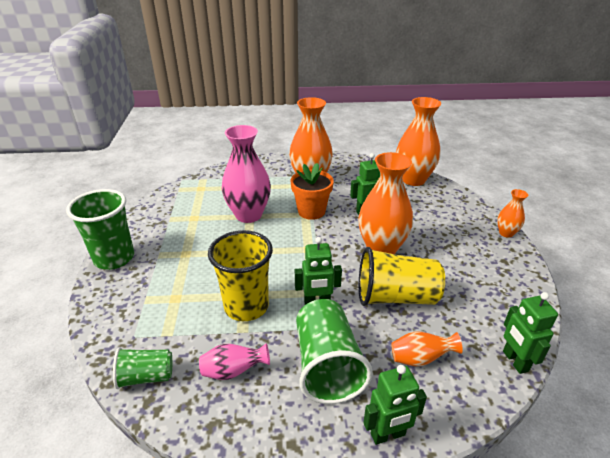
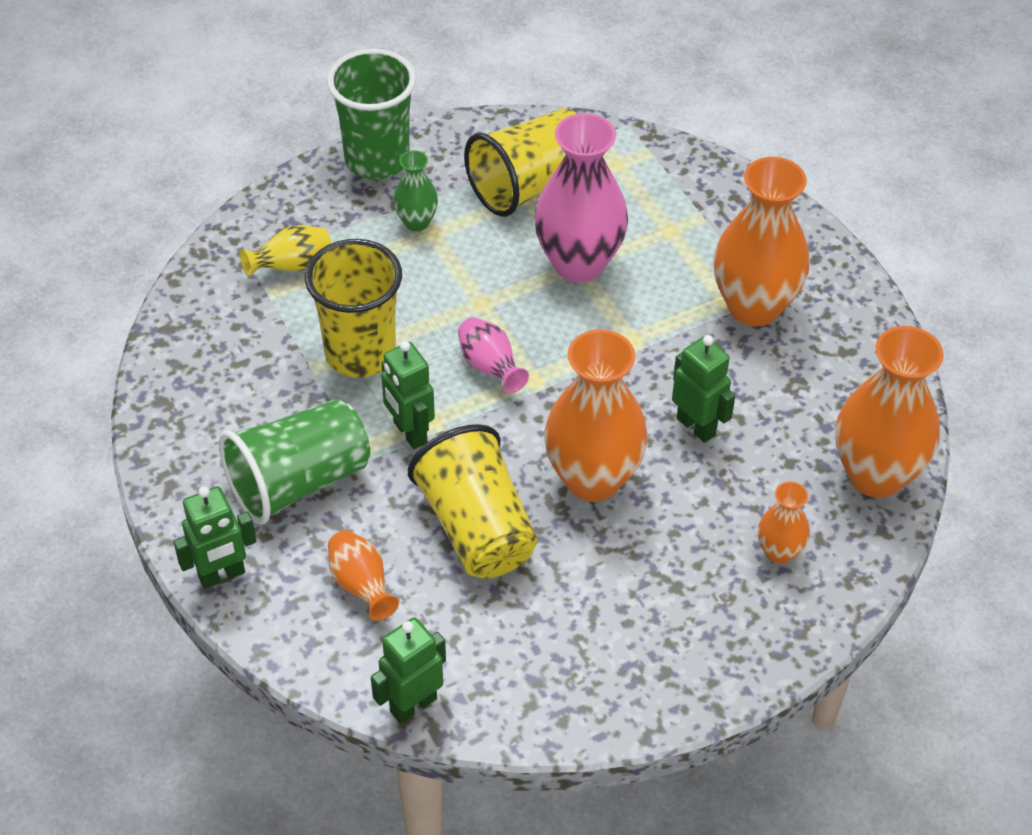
camera: 65 degrees right, 15 degrees up
(146, 377) = (197, 309): green cup -> none
(155, 317) = (292, 266): none -> yellow vase
(173, 257) = (416, 222): none -> green vase
(187, 214) = (530, 185): none -> yellow cup
(233, 371) = (244, 388): pink vase -> pink vase (490, 367)
(311, 211) = (645, 345): orange flower pot -> none
(388, 435) = (222, 575): green robot -> green robot turned 75 degrees counterclockwise
(506, 233) = (763, 667): orange vase -> orange vase (779, 552)

